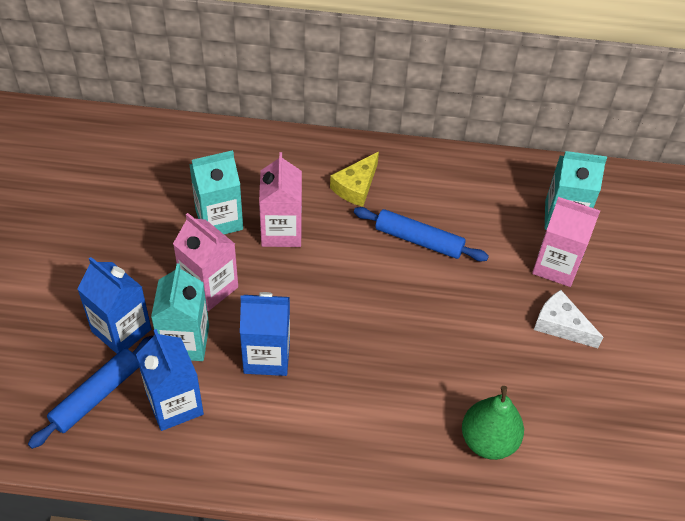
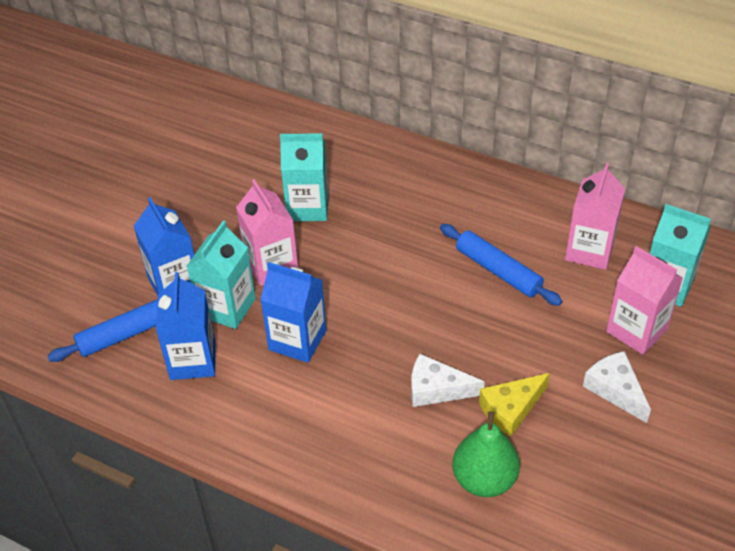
camera: 25 degrees right, 5 degrees down
(281, 231) = (363, 231): pink carton -> pink carton (589, 250)
(356, 186) = (456, 206): yellow cheese -> yellow cheese (511, 409)
(412, 368) = (436, 389): none -> white cheese

